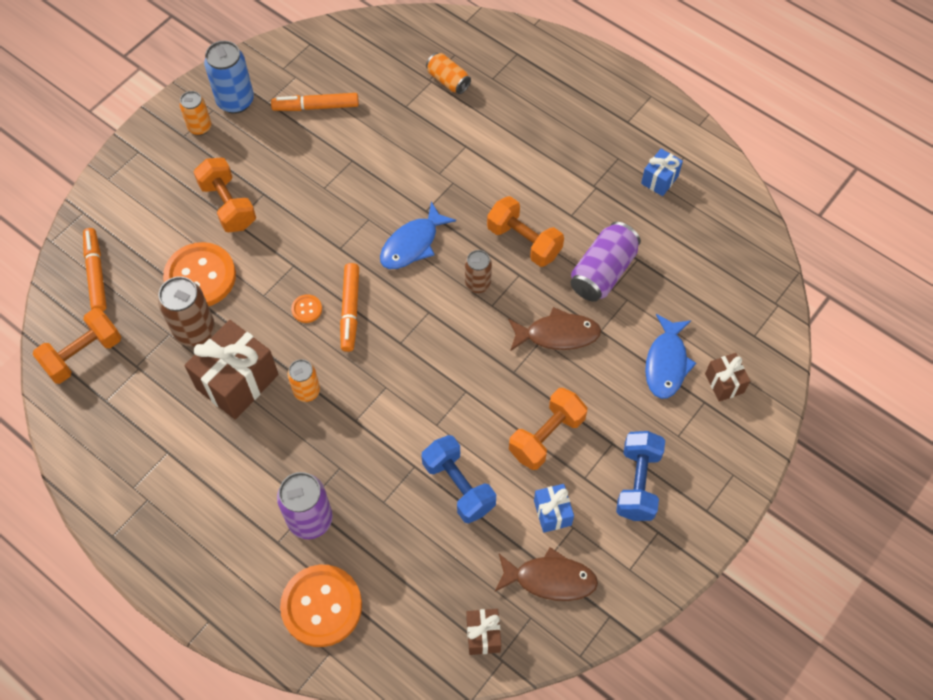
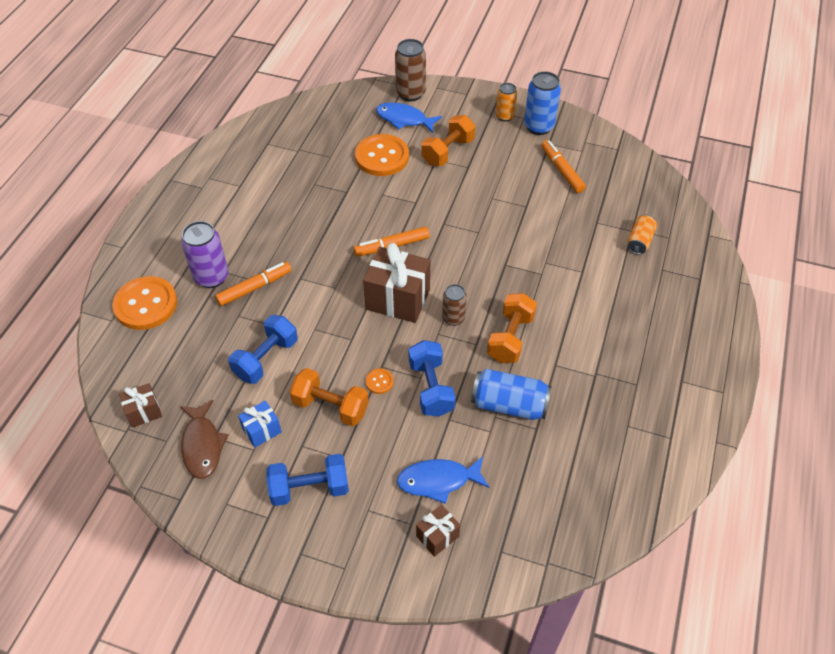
camera: 70 degrees right, 10 degrees down
(83, 354) = (297, 122): orange dumbbell -> none
(96, 273) = (360, 107): orange marker -> orange marker (255, 288)
(195, 331) = (337, 168): brown can -> brown can (410, 93)
(237, 381) = (307, 203): brown gift -> brown gift (398, 299)
(306, 309) = (381, 221): orange button -> orange button (379, 382)
(307, 391) = (313, 243): orange can -> none
(412, 244) = (469, 265): blue fish -> blue fish (404, 119)
(558, 334) = (431, 388): brown fish -> blue dumbbell
(603, 272) = (509, 404): purple can -> blue can
(659, 180) = (632, 424): blue gift -> none

